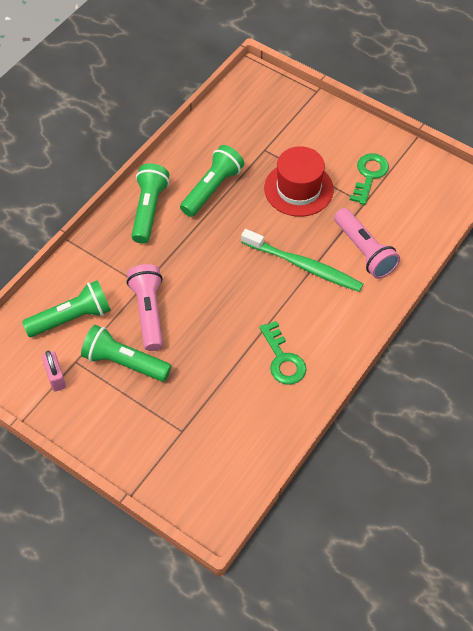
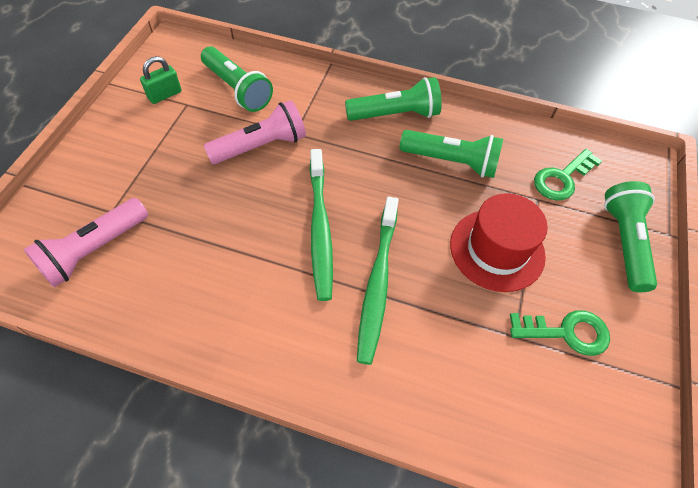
camera: 70 degrees right, 0 degrees up
(56, 377) = (165, 95): pink padlock -> green padlock
(124, 362) = (192, 141): green flashlight -> green flashlight (623, 242)
(247, 289) = (320, 229): none -> green toothbrush
(283, 359) = (226, 291): green key -> green key (562, 178)
(364, 251) = (431, 355): pink flashlight -> pink flashlight (94, 250)

